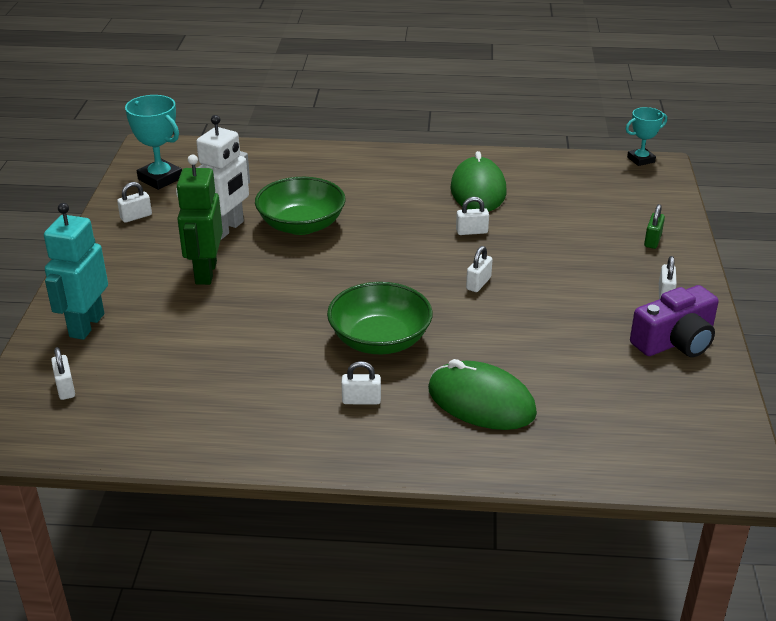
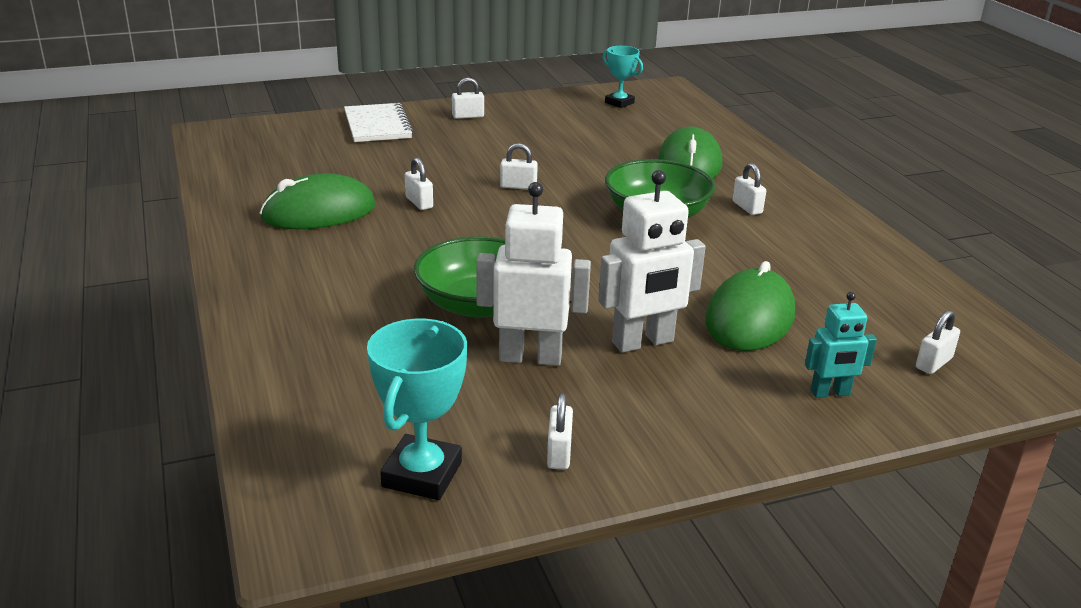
camera: 115 degrees left, 5 degrees down
(86, 325) = (830, 393): turquoise robot -> turquoise robot, size x0.59
(136, 217) = (559, 453): white padlock -> white padlock turned 60 degrees clockwise
(193, 327) = (749, 317): none -> green mouse
(205, 273) = (643, 342): green robot -> white robot
(641, 160) = (199, 140): turquoise trophy -> turquoise trophy (619, 103)
(652, 240) = (378, 125): green padlock -> white notebook
(675, 341) = (535, 110): purple camera -> none

